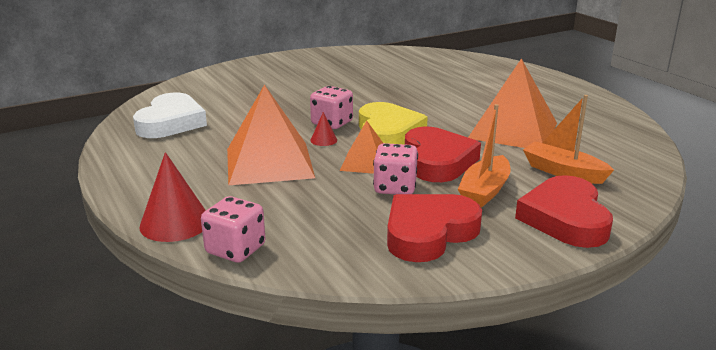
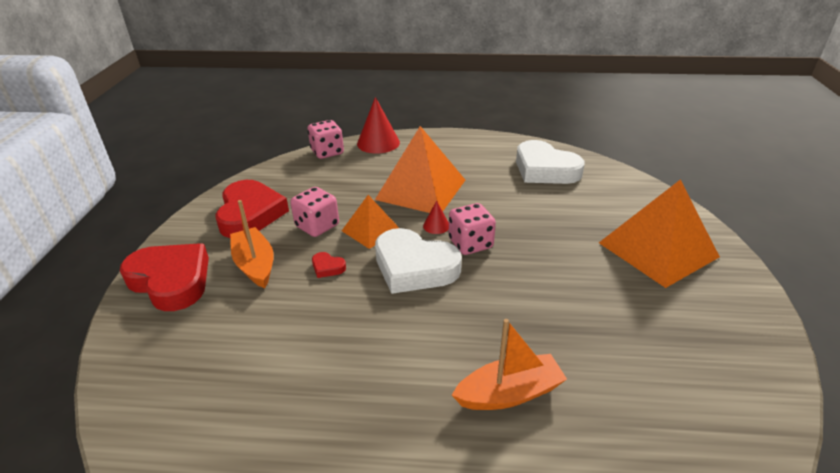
camera: 125 degrees right, 10 degrees up
(388, 133) = (414, 267): yellow heart -> white heart
(438, 161) = (327, 267): red heart -> red heart, size x0.40
(513, 130) = (323, 363): orange pyramid -> orange pyramid (658, 249)
(563, 172) = (212, 333): orange boat -> orange boat (509, 393)

